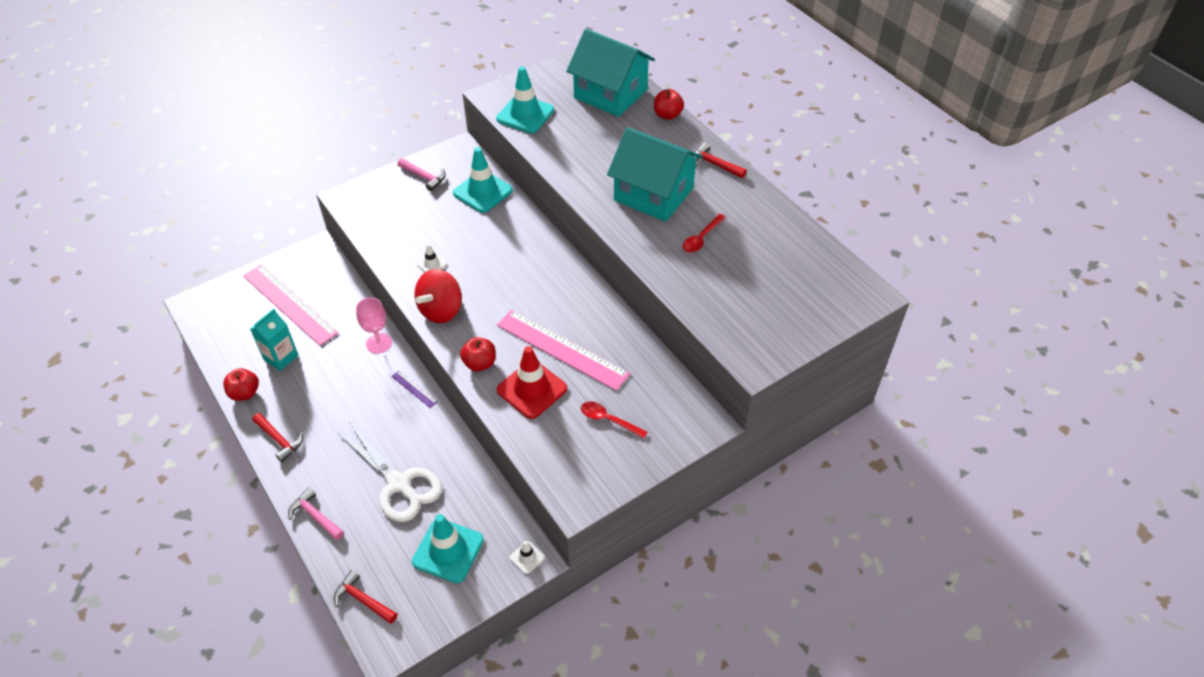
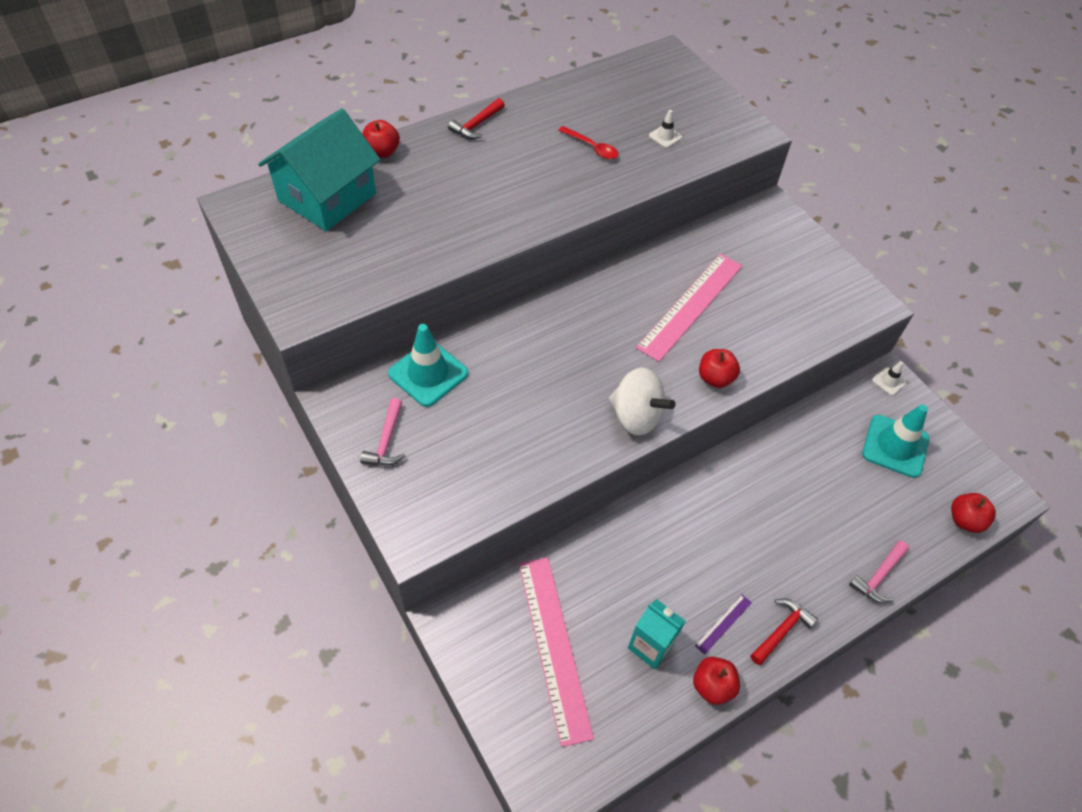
camera: 90 degrees left, 5 degrees up
(289, 304) = (554, 646): pink ruler -> pink ruler turned 60 degrees counterclockwise
(363, 600) = (964, 520): red hammer -> red apple
(379, 343) = (626, 526): pink goblet -> none
(399, 484) = (825, 494): white scissors -> none
(414, 389) = (695, 484): purple ruler -> purple ruler (723, 624)
(424, 177) = (386, 441): pink hammer -> pink hammer turned 150 degrees clockwise
(432, 264) = (558, 428): white traffic cone -> white traffic cone (665, 136)
(441, 310) = (636, 416): red spinning top -> white spinning top
(525, 114) = (350, 281): turquoise traffic cone -> none
(532, 389) = (747, 333): red traffic cone -> none
(608, 420) = (778, 275): red spoon -> none
(653, 194) = (520, 176): turquoise house -> none

